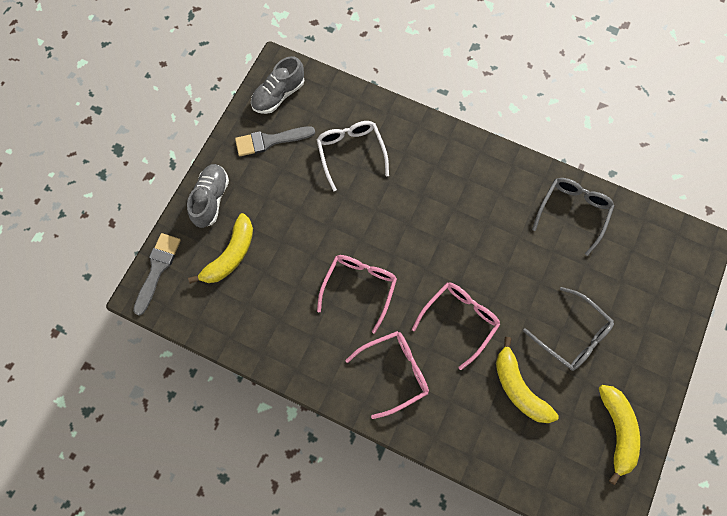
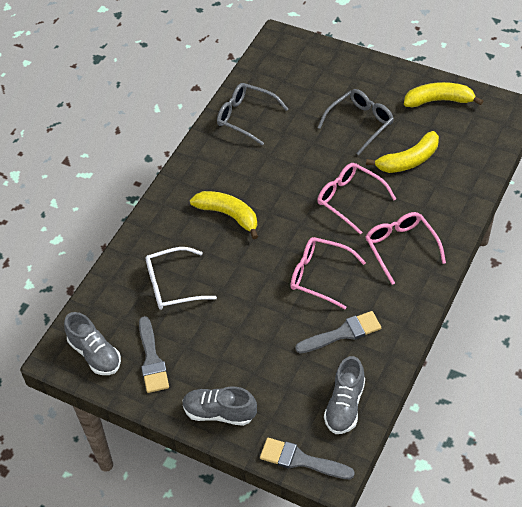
camera: 85 degrees left, 20 degrees down
(209, 309) = (345, 405): none -> grey shoe
(231, 255) = (285, 389): yellow banana -> yellow banana (228, 215)
(290, 309) = (343, 333): none -> grey brush

